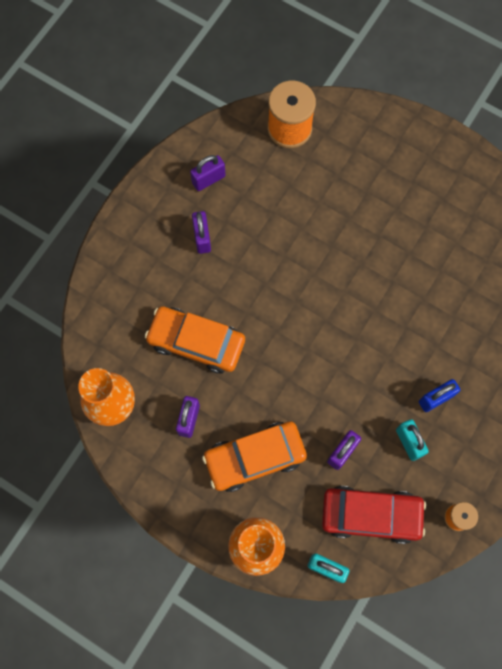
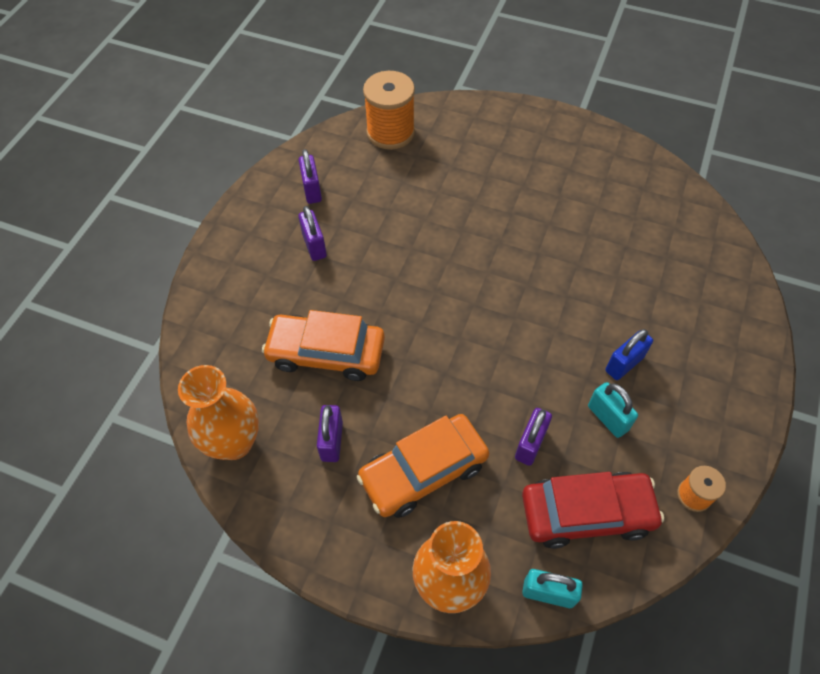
camera: 10 degrees left, 15 degrees down
(208, 179) = (312, 190): purple padlock -> purple padlock turned 60 degrees counterclockwise

